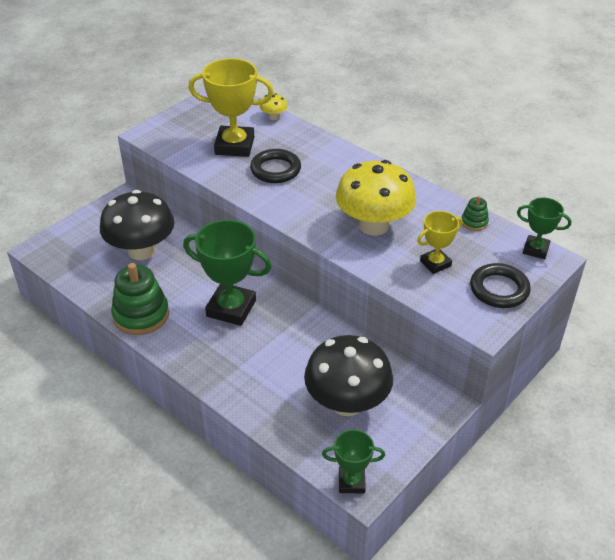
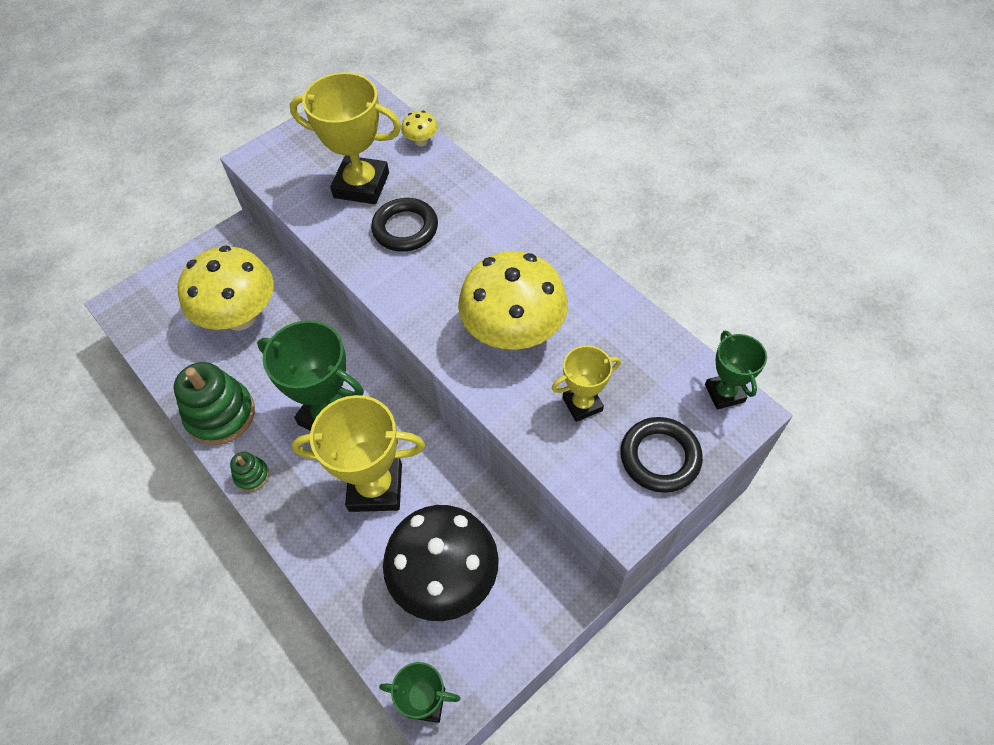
camera: 10 degrees right, 15 degrees up
(141, 250) = (240, 316): black mushroom -> yellow mushroom
(278, 351) = (375, 487): none -> yellow trophy
(474, 222) = (649, 338): green stacking toy -> green stacking toy (252, 475)
(535, 249) = (724, 393): green trophy -> green trophy turned 45 degrees clockwise

